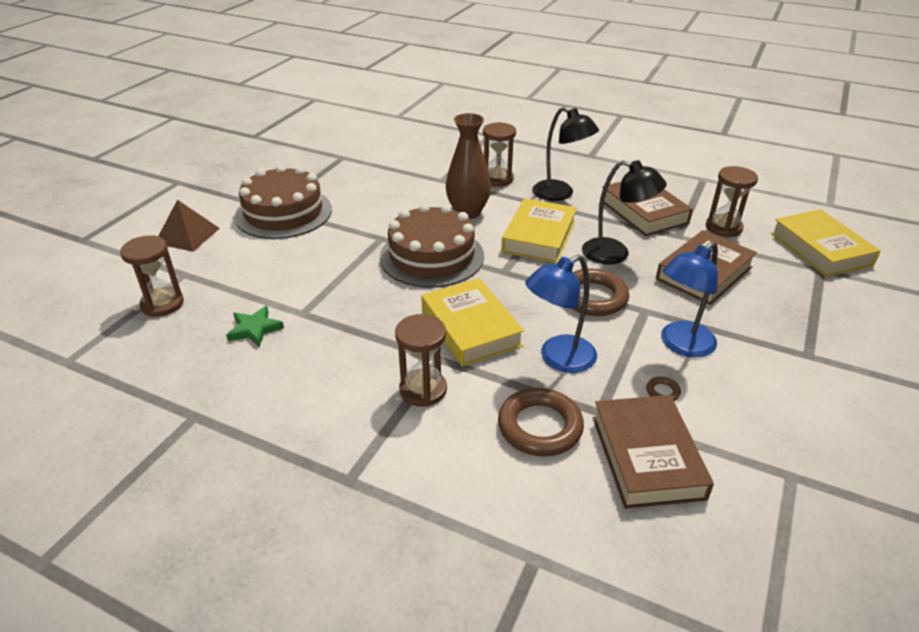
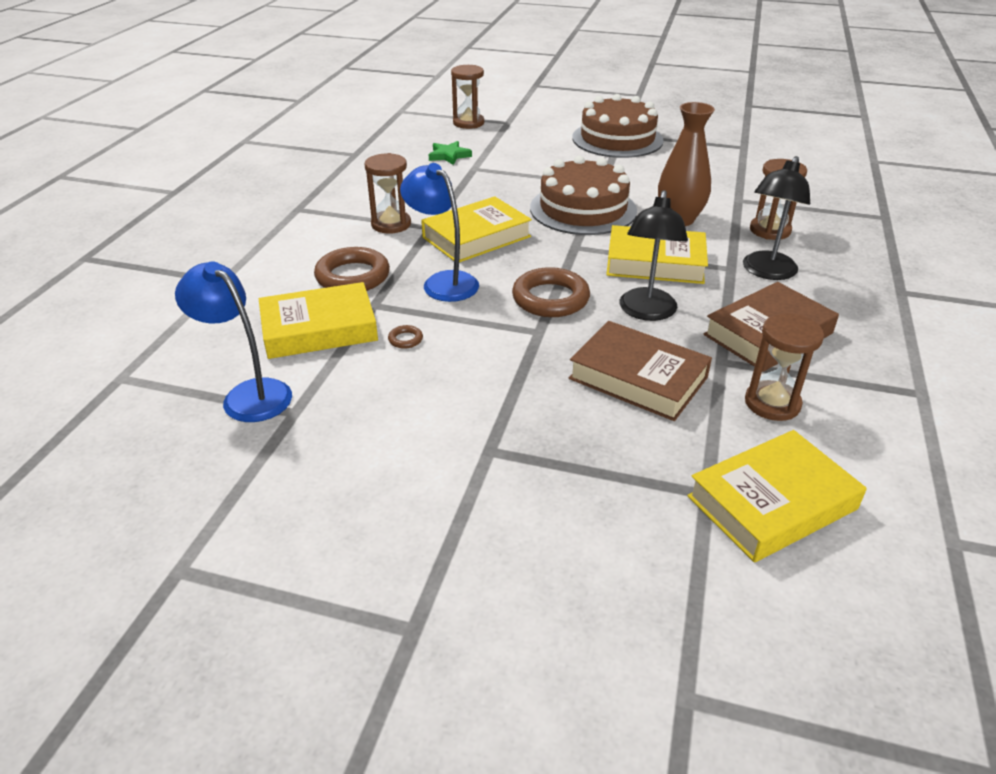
camera: 80 degrees right, 0 degrees up
(187, 235) = (560, 113): brown pyramid -> none
(647, 456) = (319, 329): brown book -> yellow book
(681, 345) = (483, 353): blue lamp -> blue lamp (248, 394)

